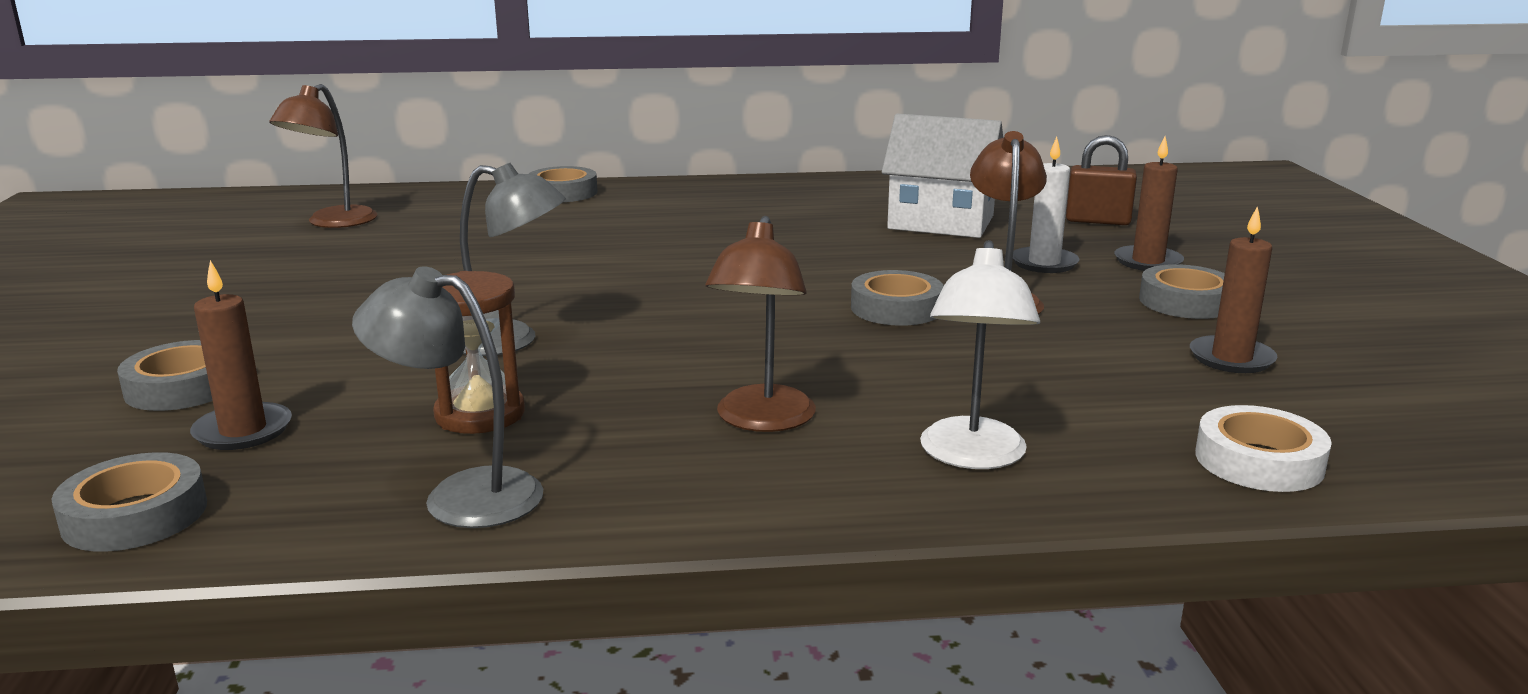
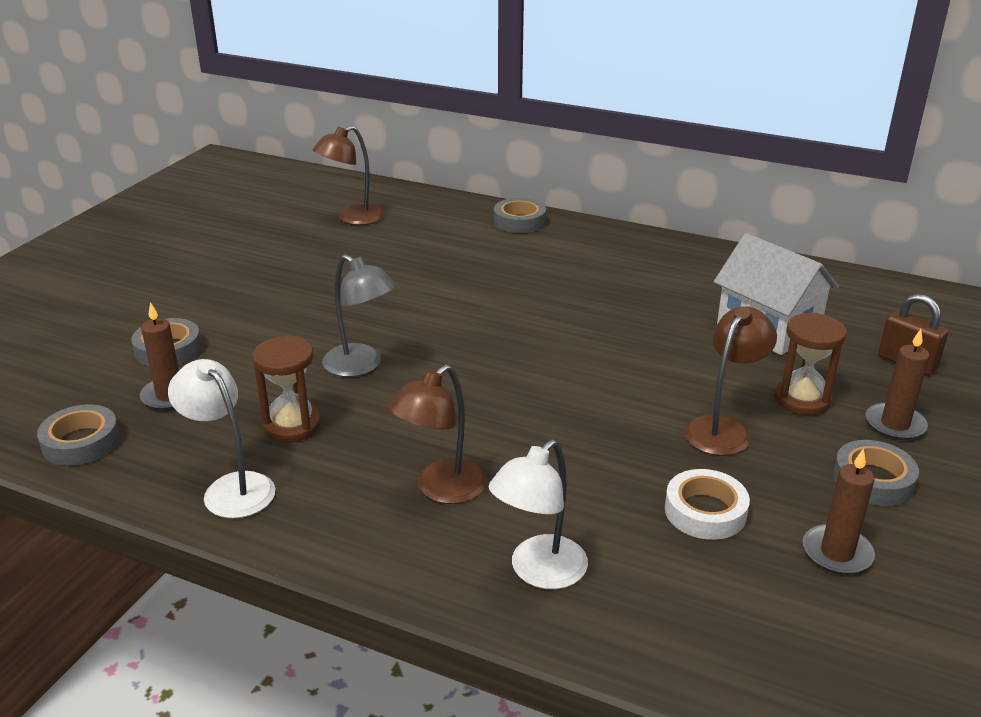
camera: 30 degrees right, 10 degrees up
(462, 495) = (231, 487): grey lamp -> white lamp
(896, 308) = (634, 413): grey tape -> none
(1044, 263) = (802, 399): white candle -> brown hourglass
(1259, 461) = (733, 657): white tape -> white tape (705, 511)

